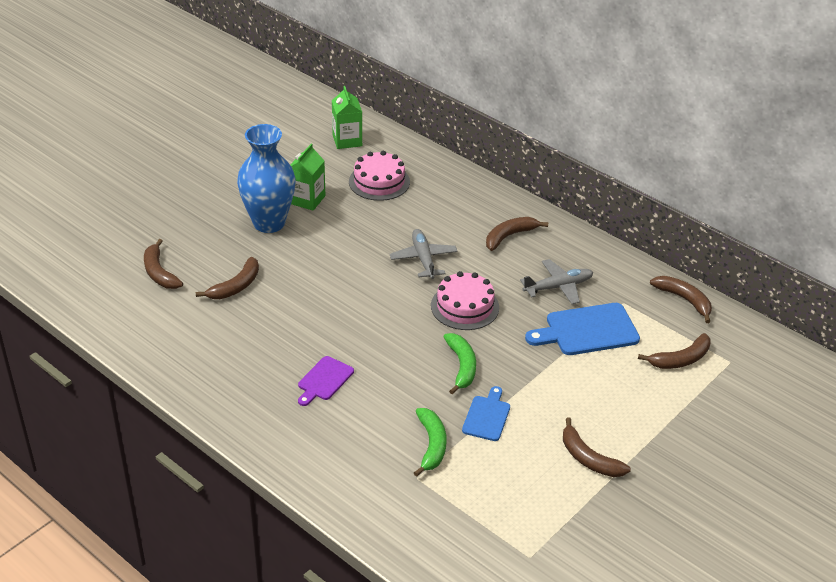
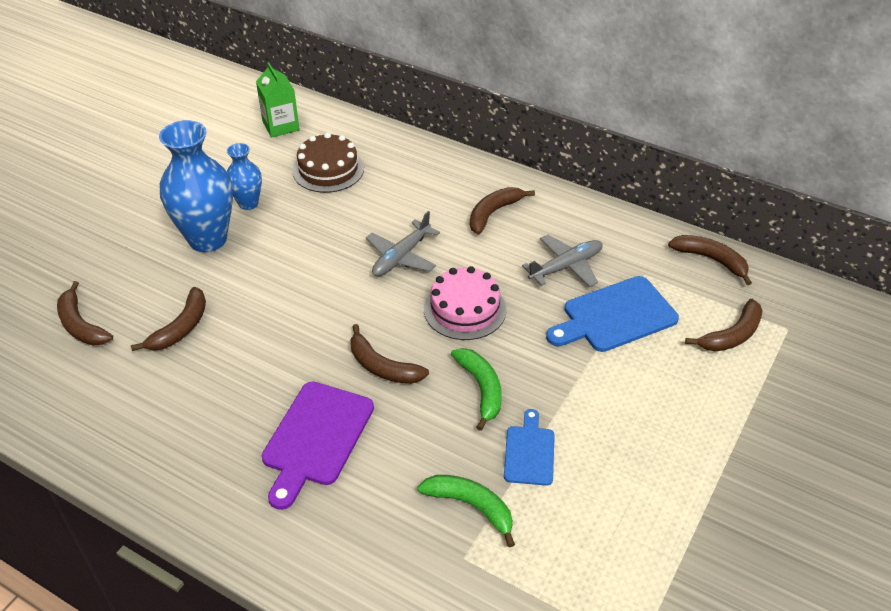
camera: 10 degrees left, 5 degrees up
(307, 199) = (248, 203): green carton -> blue vase
(324, 380) = (316, 438): purple cutting board -> purple cutting board, size x1.68
(379, 182) = (328, 169): pink cake -> brown cake
(423, 259) = (401, 256): grey plane -> grey plane turned 120 degrees counterclockwise
(431, 445) = (471, 506): green banana -> green banana turned 45 degrees counterclockwise
(588, 458) = (668, 488): brown banana -> brown banana (382, 366)

